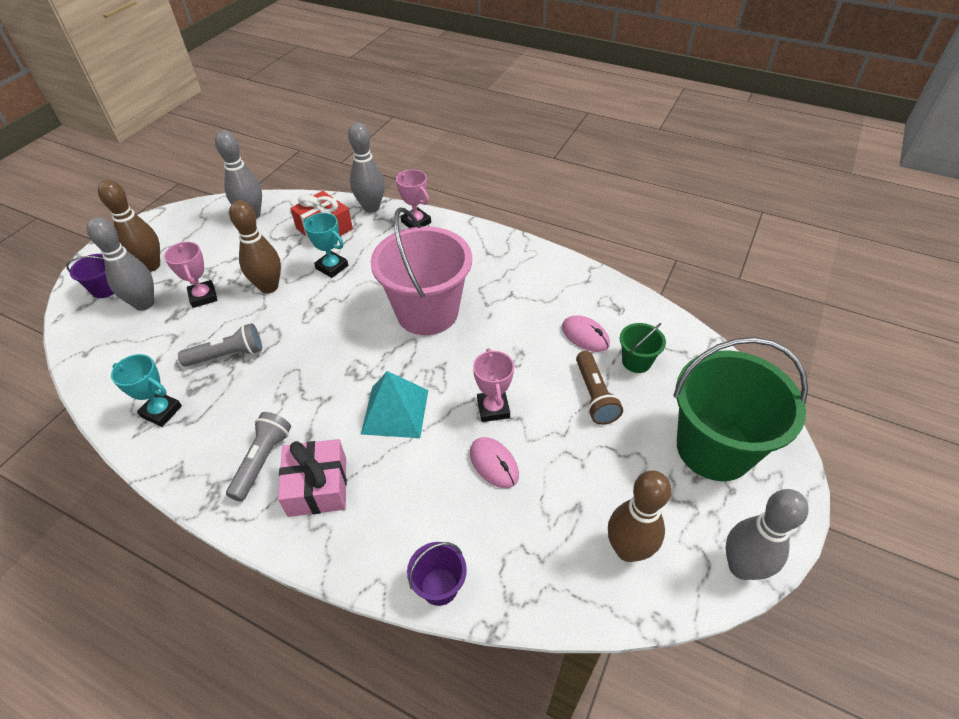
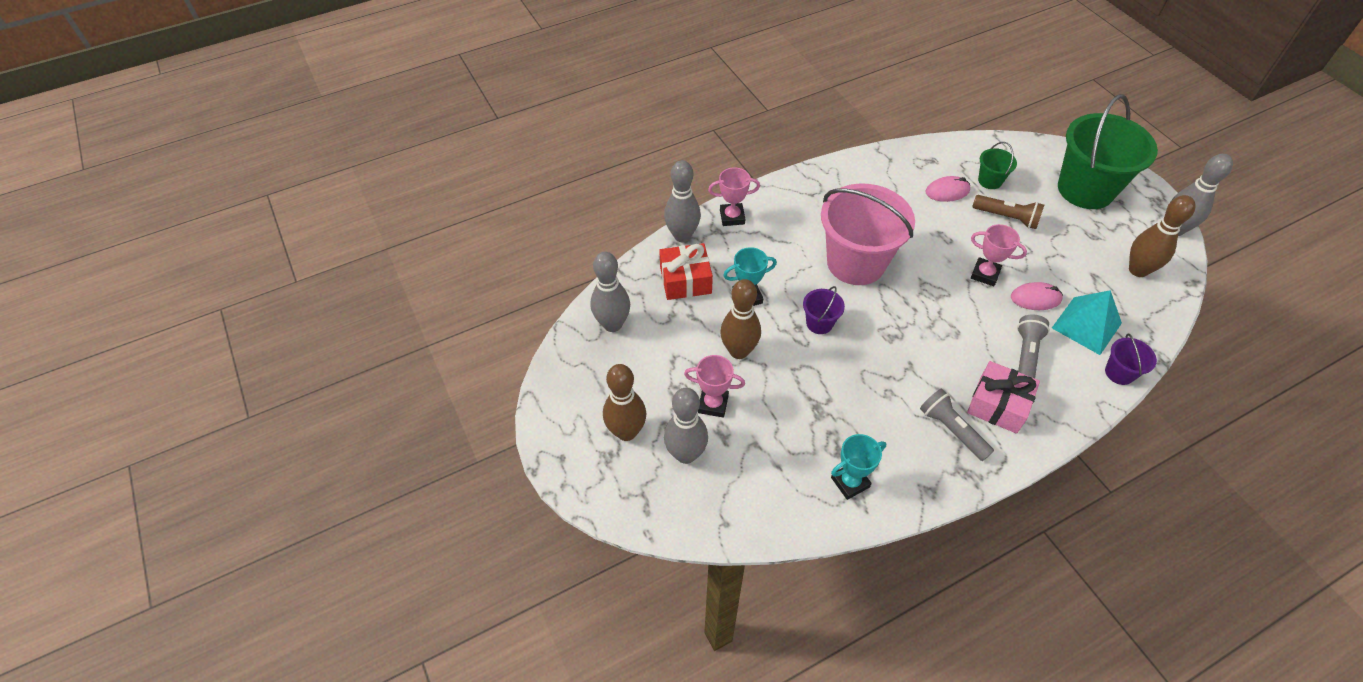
camera: 55 degrees left, 5 degrees up
(105, 289) = (633, 481): purple bucket -> purple bucket (819, 323)
(227, 355) = (811, 412): grey flashlight -> grey flashlight (1025, 356)
(395, 411) = (952, 329): turquoise pyramid -> turquoise pyramid (1086, 325)

